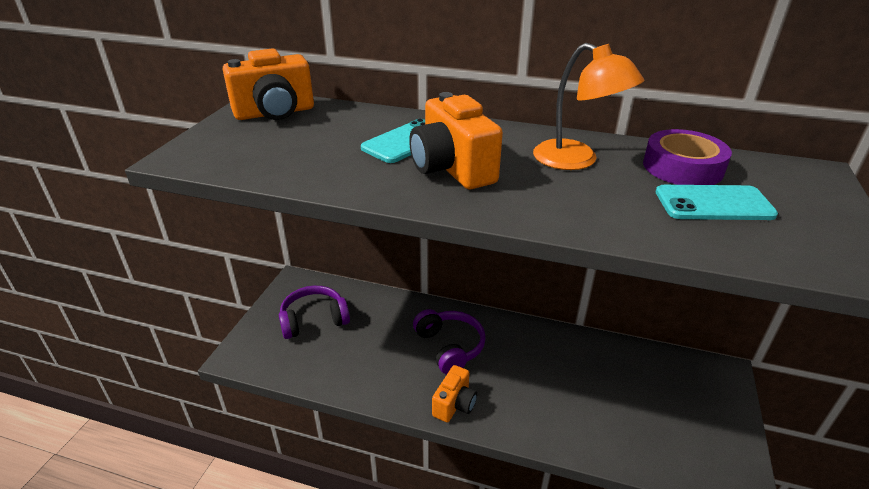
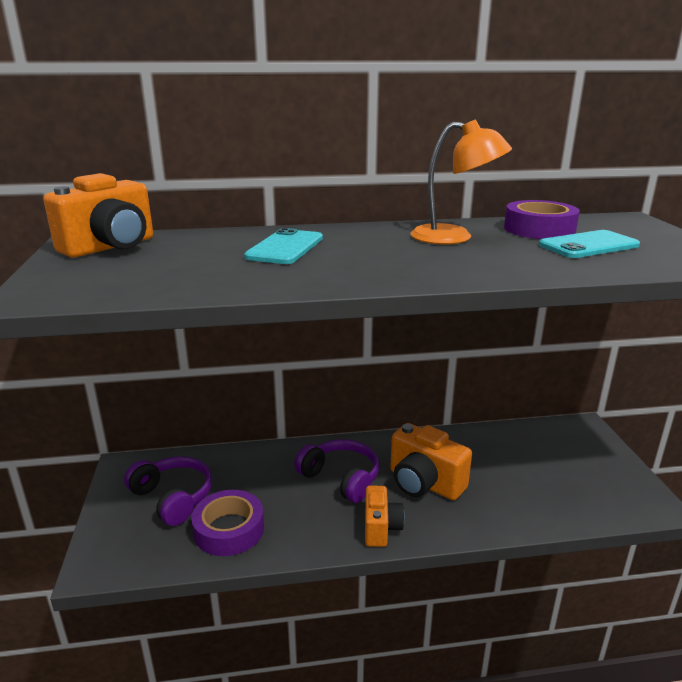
camera: 25 degrees left, 10 degrees down
(314, 320) = (173, 497): purple headphones -> purple headphones turned 90 degrees clockwise
(338, 361) = (229, 529): none -> purple tape
(452, 169) = (355, 258): orange camera -> orange camera (424, 483)

